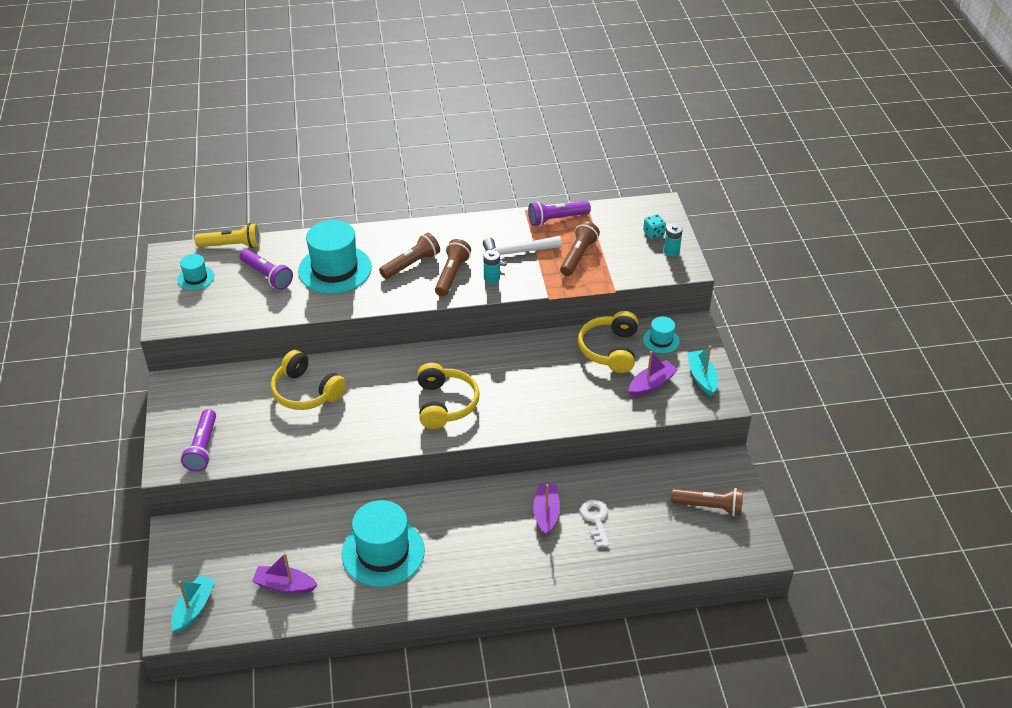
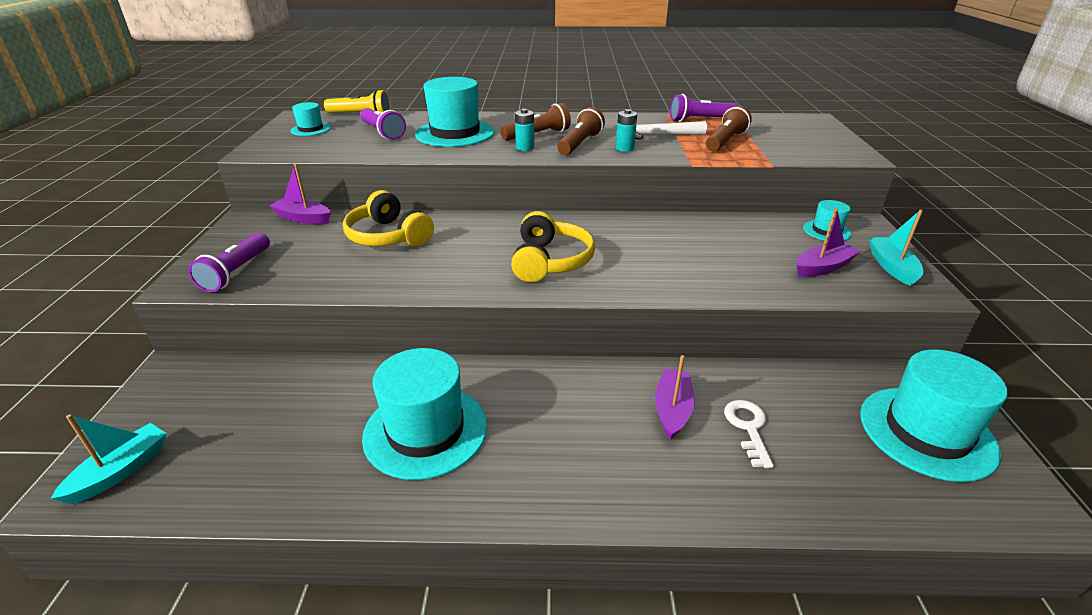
camera: 10 degrees right, 10 degrees down
(285, 585) = (266, 457): purple boat -> purple boat (303, 218)
(610, 350) = (762, 233): yellow headphones -> none
(653, 233) = (811, 133): turquoise dice -> none
(671, 251) = (836, 145): turquoise battery -> turquoise battery (525, 148)
(709, 507) = (926, 432): brown flashlight -> turquoise hat

